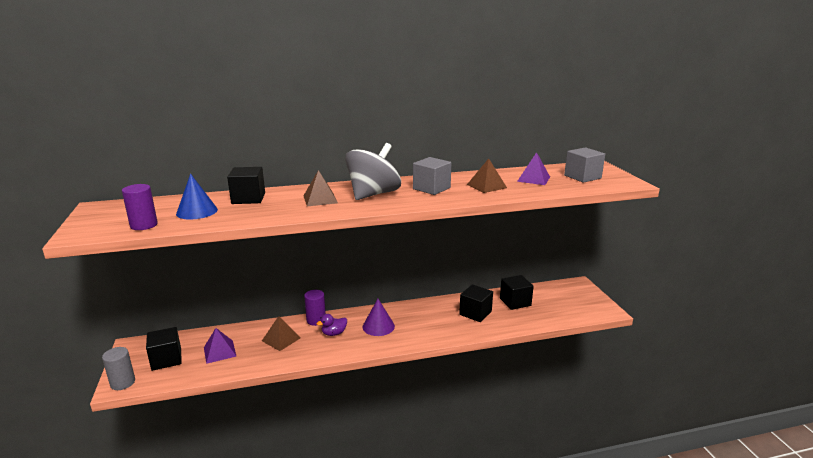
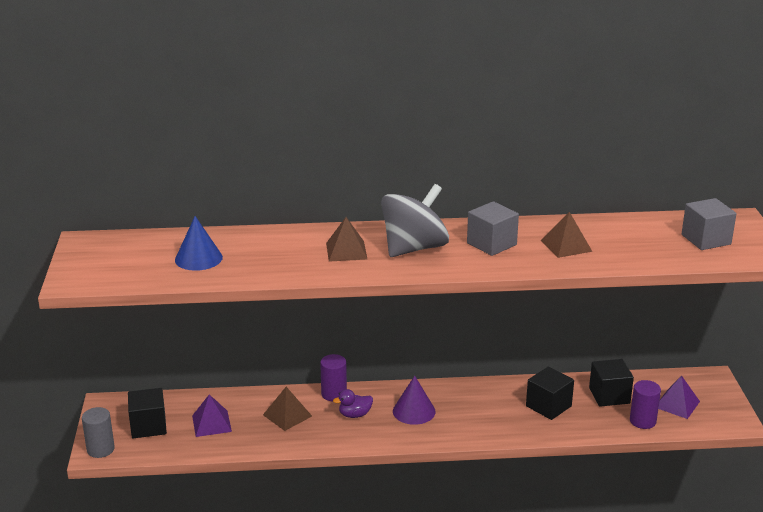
camera: 10 degrees right, 5 degrees up
(144, 225) = (140, 275): purple cylinder -> purple cylinder (642, 421)
(248, 198) = (259, 242): black cube -> none
(533, 179) = (635, 238): purple pyramid -> purple pyramid (677, 404)

